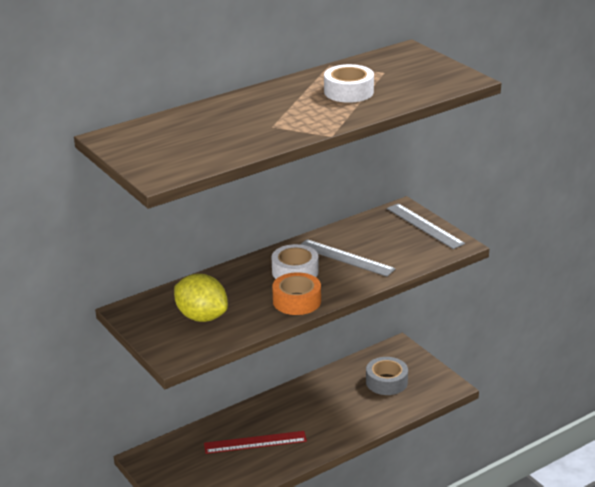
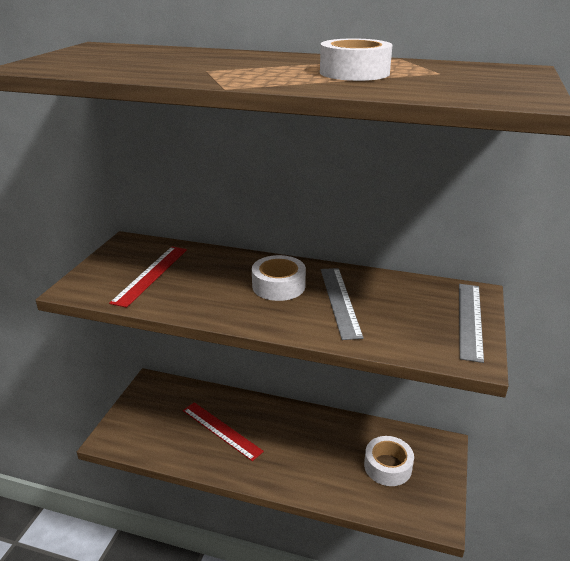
camera: 50 degrees right, 0 degrees up
(202, 317) = (151, 275): yellow lemon -> red ruler
(297, 301) = (230, 308): orange tape -> none
(386, 382) = (387, 466): grey tape -> white tape

